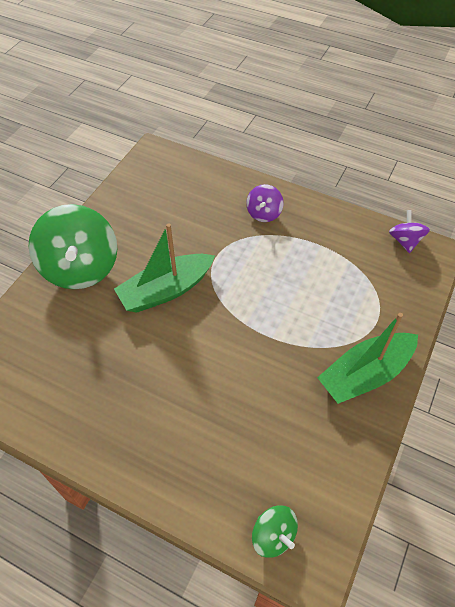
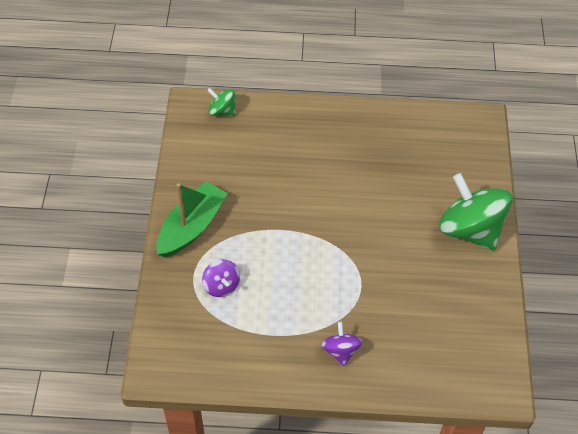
camera: 155 degrees right, 0 degrees up
(166, 290) = (384, 236): green boat -> none
(405, 241) = (187, 371): purple spinning top -> purple spinning top (221, 285)

